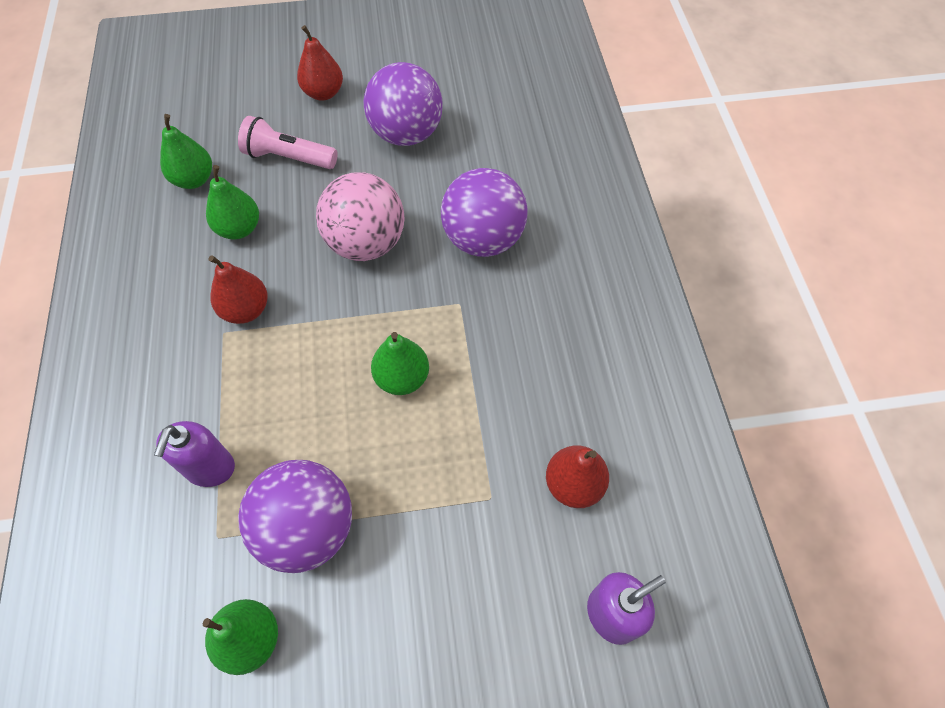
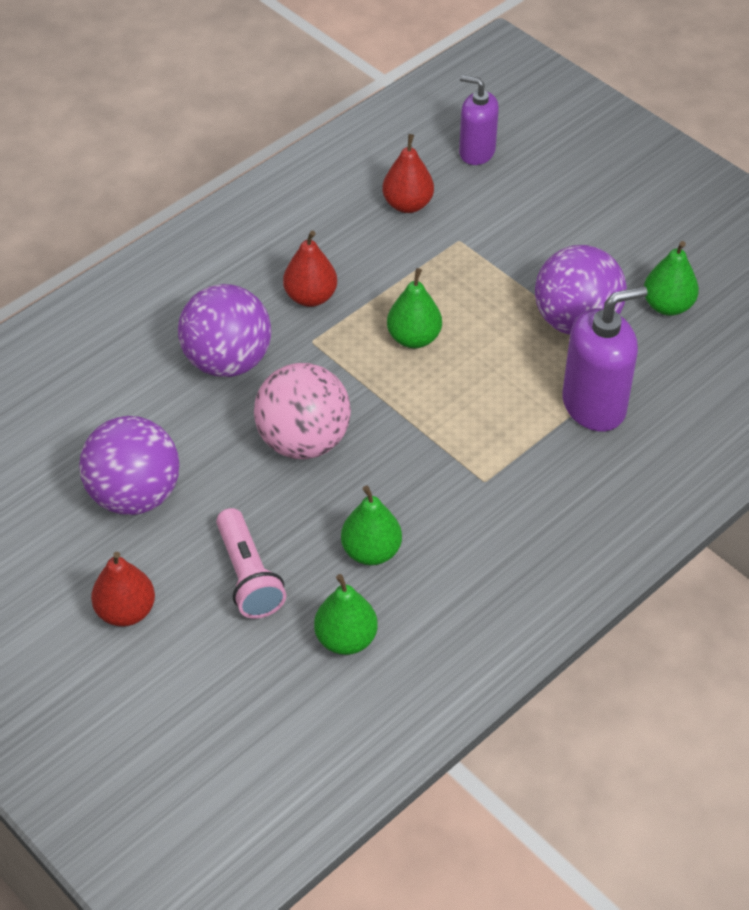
camera: 125 degrees left, 10 degrees down
(210, 468) = (594, 405): purple soap dispenser -> purple soap dispenser, size x1.52
(246, 310) = (449, 481): red pear -> red pear (310, 297)

